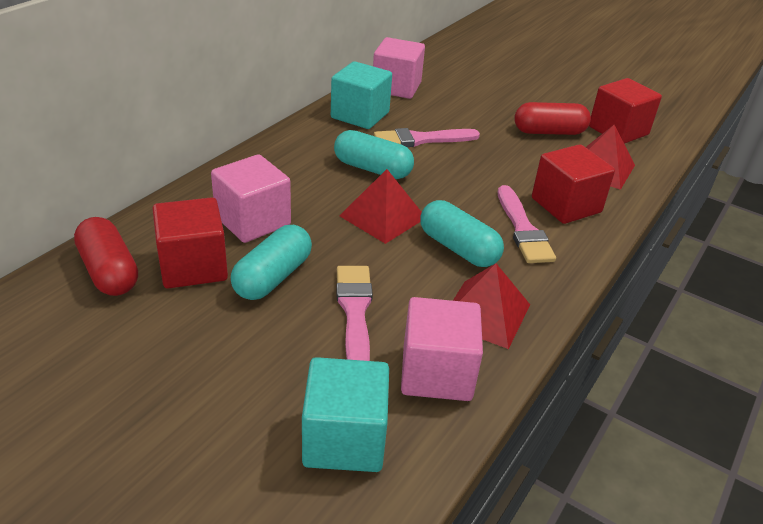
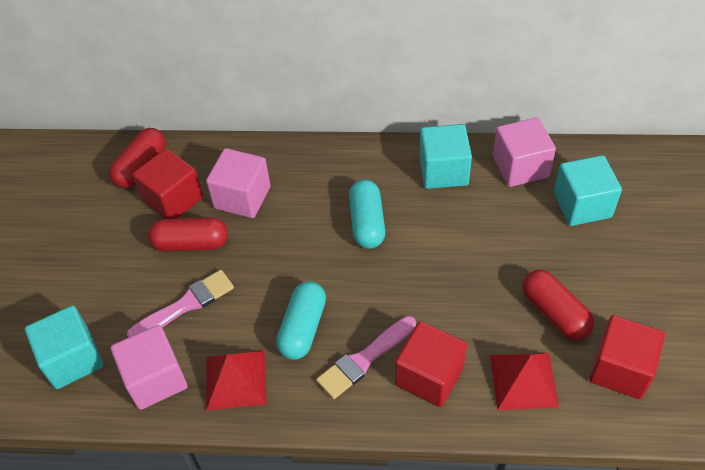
camera: 65 degrees right, 15 degrees up
(273, 277) = (191, 243): turquoise capsule -> red capsule
(382, 217) = (306, 263): red pyramid -> none
(421, 140) = (443, 229): pink brush -> none
(460, 83) = (582, 205): none -> turquoise cube

